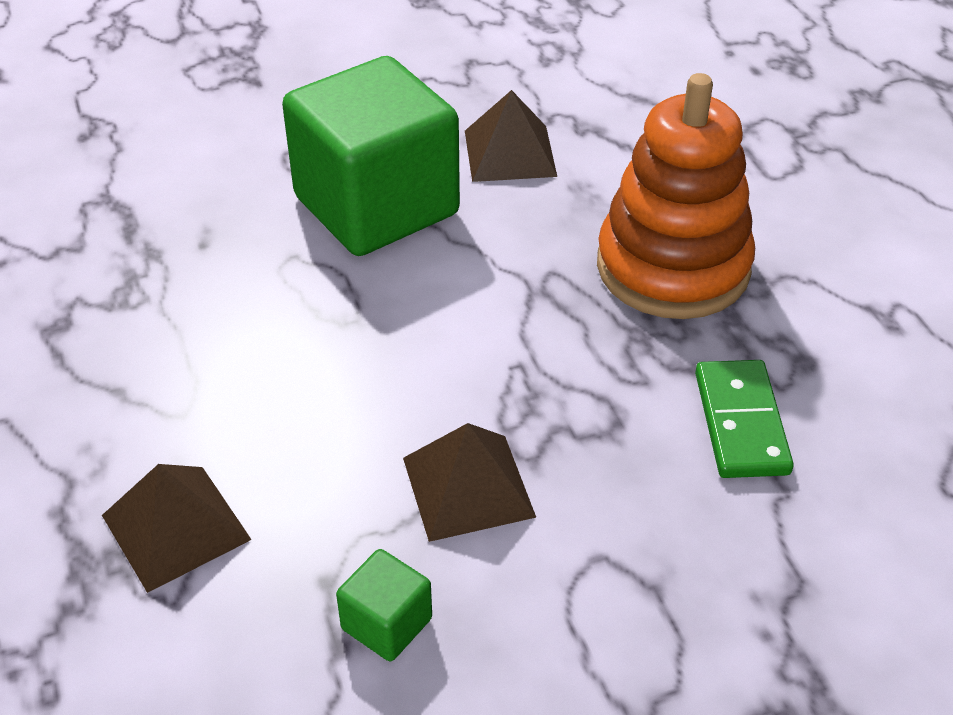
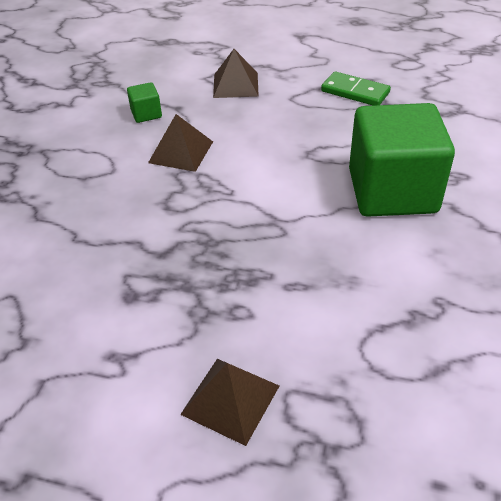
camera: 125 degrees right, 0 degrees up
(509, 153) = (409, 265): brown pyramid -> brown pyramid (230, 399)
(673, 267) = (246, 283): orange stacking toy -> none
(741, 423) = (122, 247): green domino -> green domino (355, 92)

